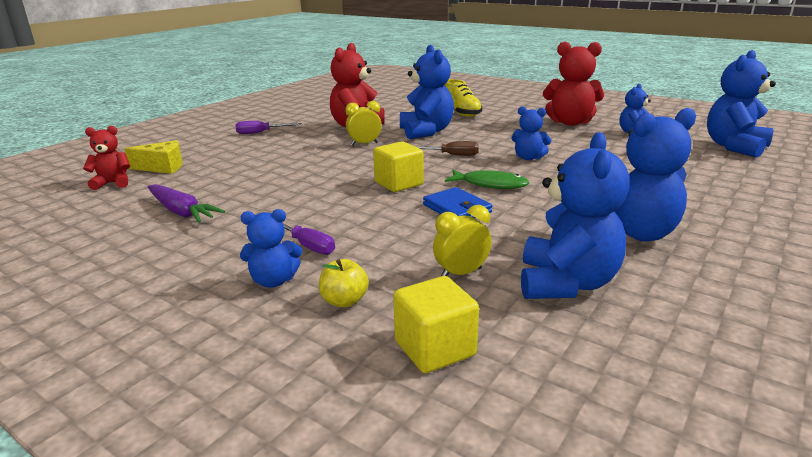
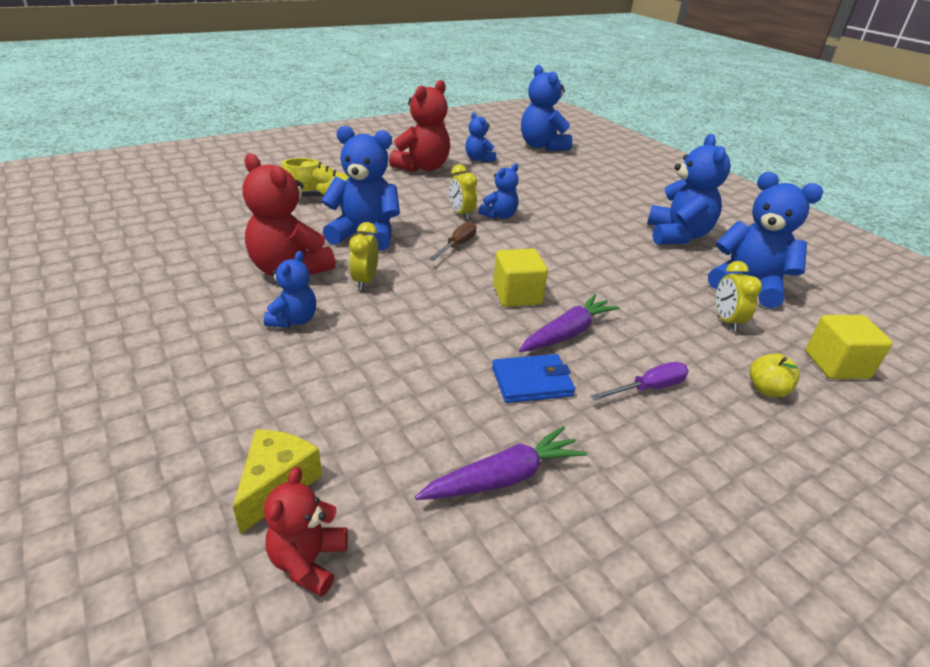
camera: 70 degrees left, 10 degrees up
(261, 132) = (206, 349): purple screwdriver -> none
(273, 281) = (724, 425): blue teddy bear -> blue teddy bear (293, 320)
(360, 207) = (567, 333): none -> purple carrot
(456, 208) = (599, 285): blue wallet -> blue wallet (532, 382)
(490, 184) = (552, 252): green fish -> none
(507, 147) = (461, 214): none -> yellow clock

